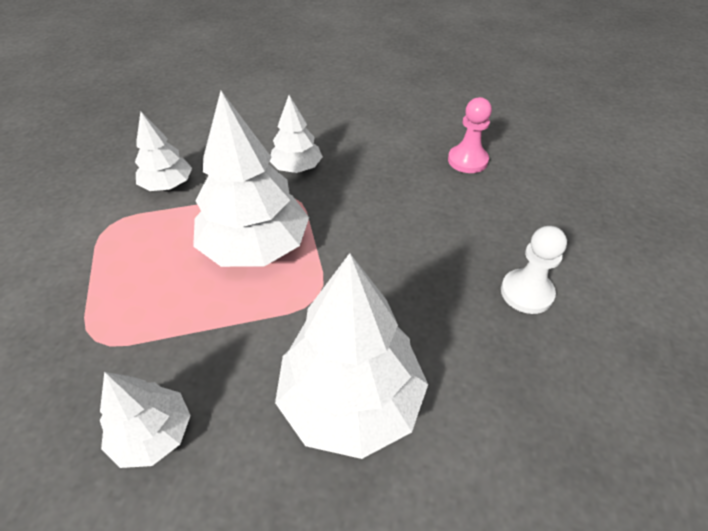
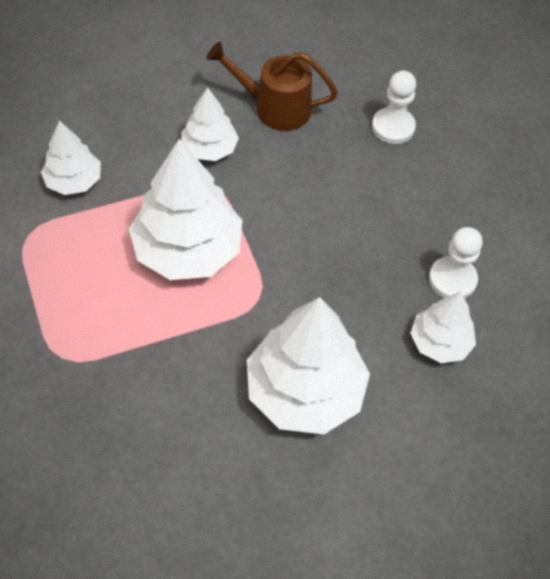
camera: 10 degrees left, 10 degrees up
(153, 434) = (145, 433): white tree -> white tree (440, 342)
(361, 141) = (274, 107): none -> brown watering can
(467, 160) = (393, 127): pink pawn -> white pawn

